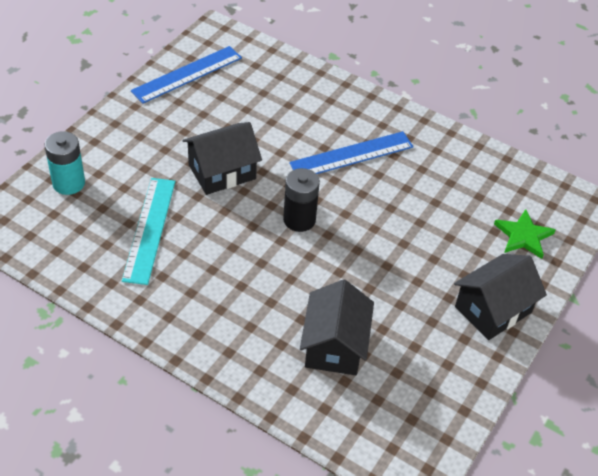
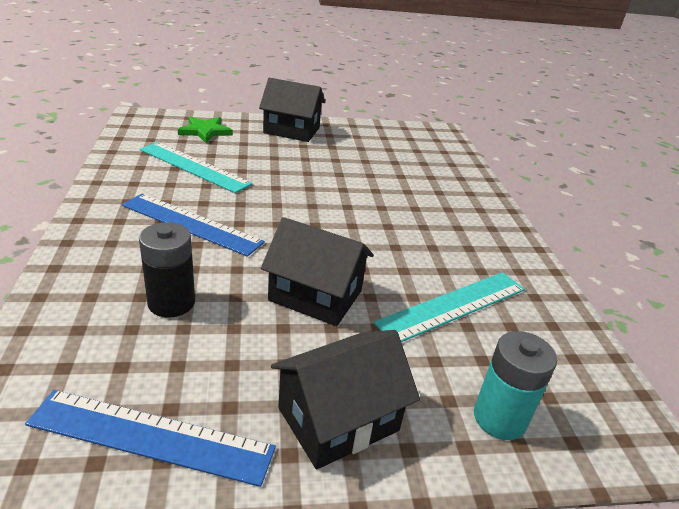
camera: 130 degrees left, 15 degrees down
(299, 219) = (315, 224): black battery -> black battery (171, 302)
(334, 345) = (406, 173): black house -> black house (338, 419)
(445, 195) = (194, 166): none -> turquoise ruler

